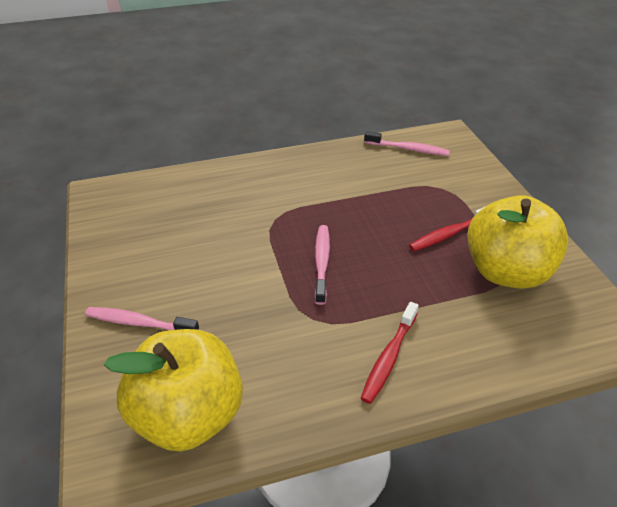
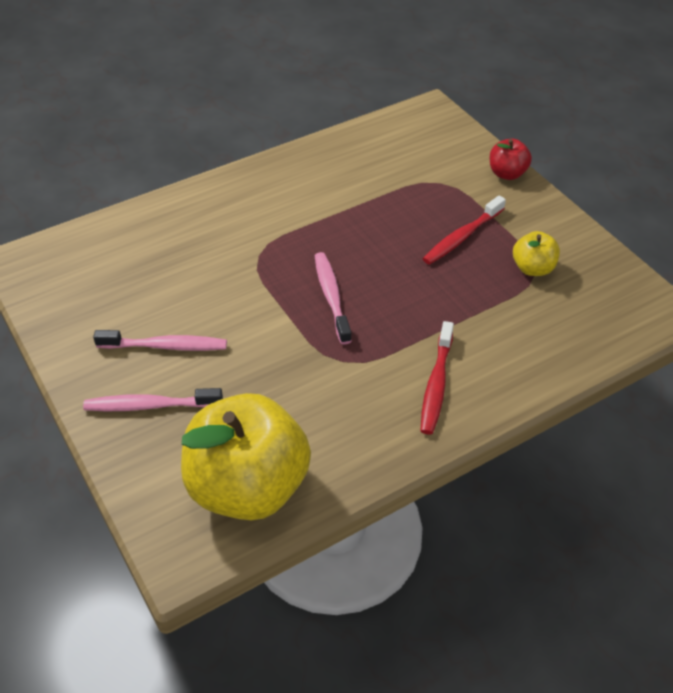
camera: 15 degrees left, 5 degrees up
(408, 149) = (387, 139): pink toothbrush -> pink toothbrush (165, 346)
(502, 190) = (507, 174): none -> red apple
(506, 271) = (533, 268): yellow apple -> yellow apple, size x0.45

